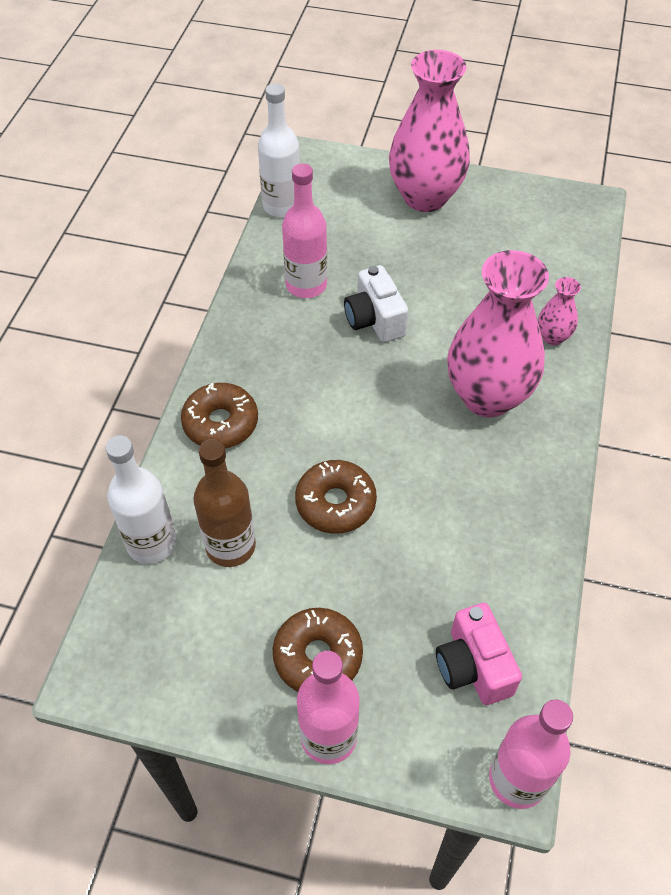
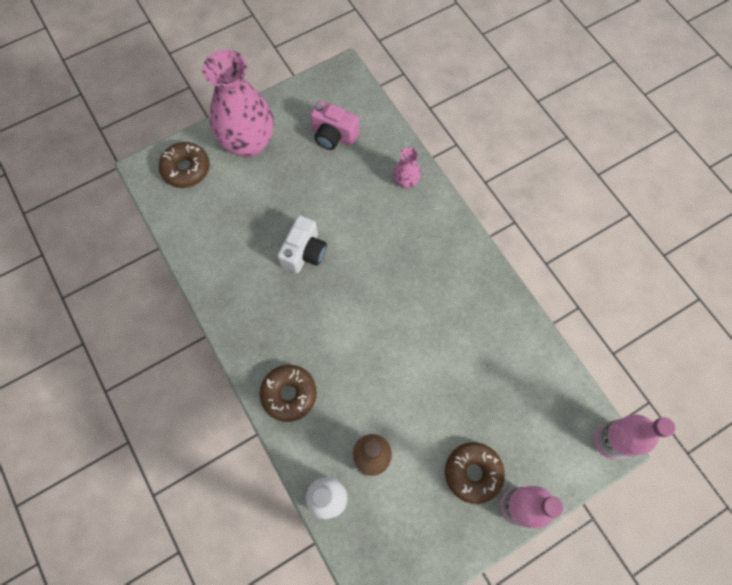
camera: 45 degrees left, 15 degrees up
(282, 206) = (169, 220): white bottle -> none
(306, 285) = (242, 263): pink bottle -> none
(335, 503) = (397, 383): brown donut -> brown donut (186, 169)
(374, 320) = (304, 252): white camera -> white camera turned 90 degrees counterclockwise
(473, 666) = (543, 406): pink camera -> pink camera (333, 135)
(487, 397) = (409, 249): pink vase -> none

